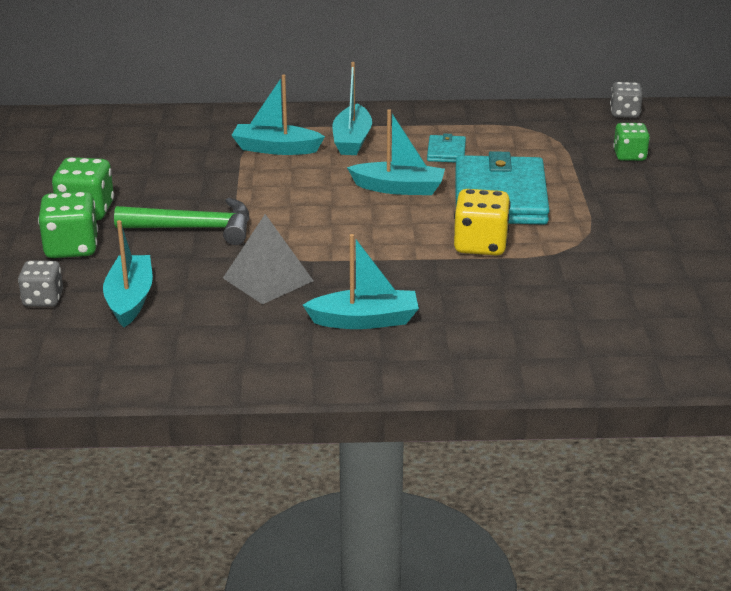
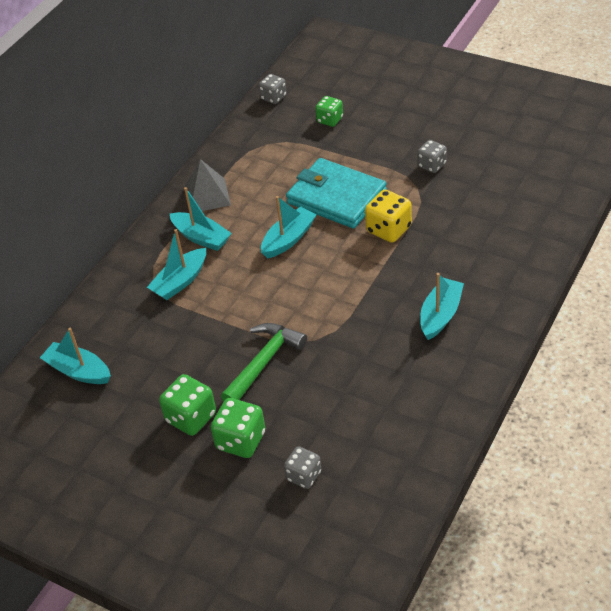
camera: 55 degrees left, 15 degrees up
(130, 299) = (337, 426): turquoise boat -> turquoise boat (78, 371)
(267, 279) = (360, 345): grey pyramid -> grey pyramid (207, 195)
(446, 152) = (257, 198): turquoise wallet -> none
(630, 243) = (432, 165): none -> grey dice

